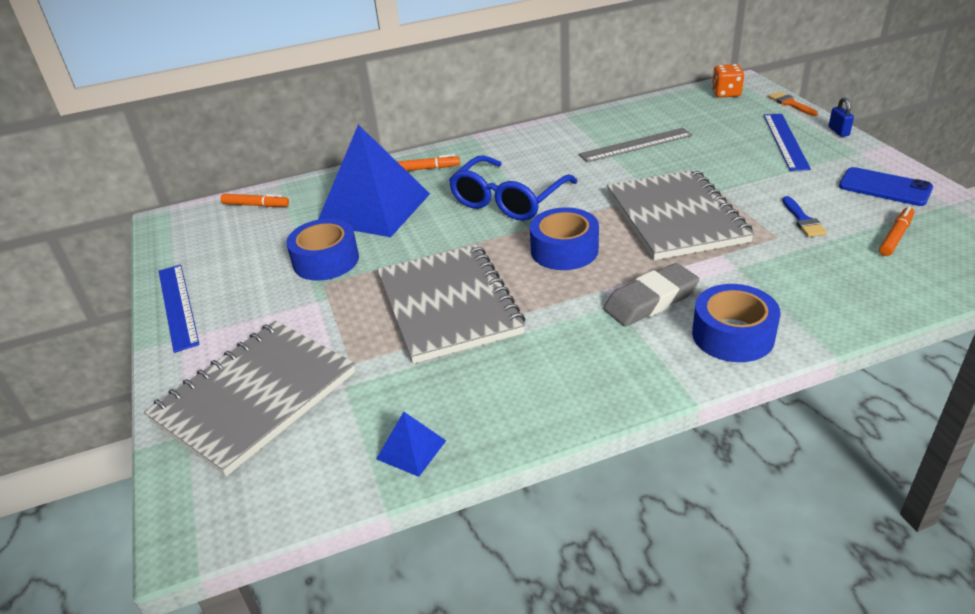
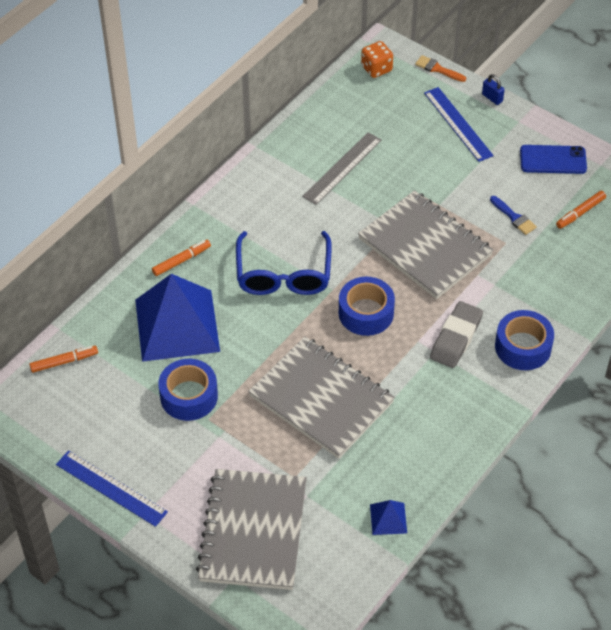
camera: 35 degrees left, 15 degrees up
(895, 236) = (580, 213): orange marker -> orange marker turned 135 degrees counterclockwise

